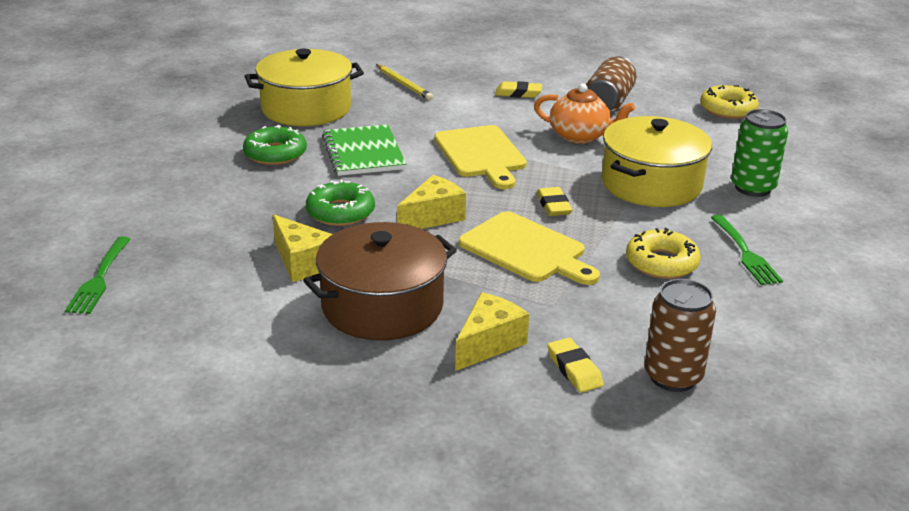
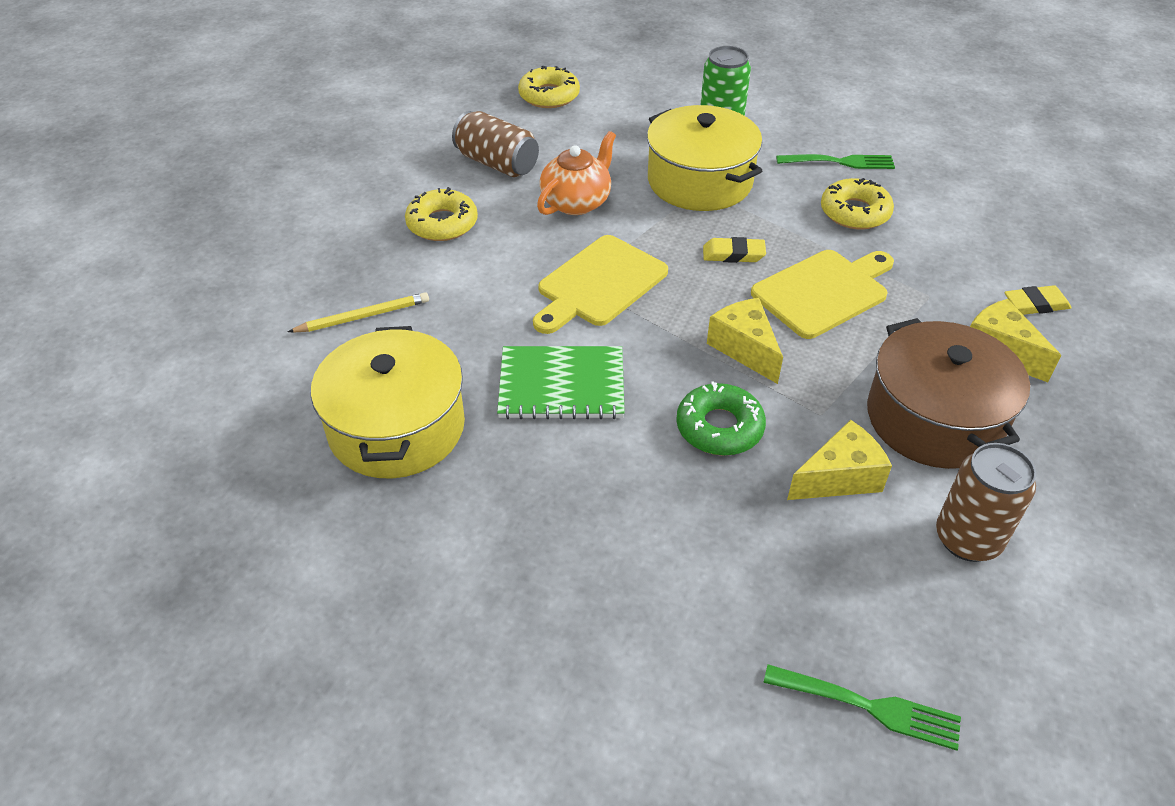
camera: 75 degrees left, 15 degrees up
(275, 154) = (536, 477): green donut -> none
(481, 154) = (599, 284): yellow cutting board -> yellow cutting board turned 135 degrees clockwise
(518, 93) = (442, 223): yellow eraser -> yellow donut
(673, 377) = (1039, 251): brown can -> brown can (967, 539)

